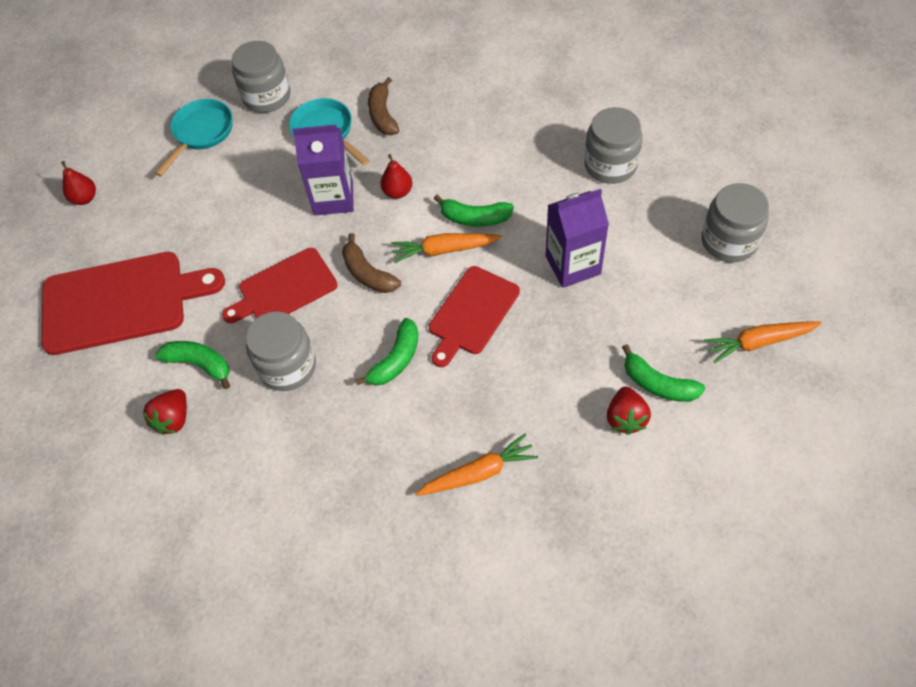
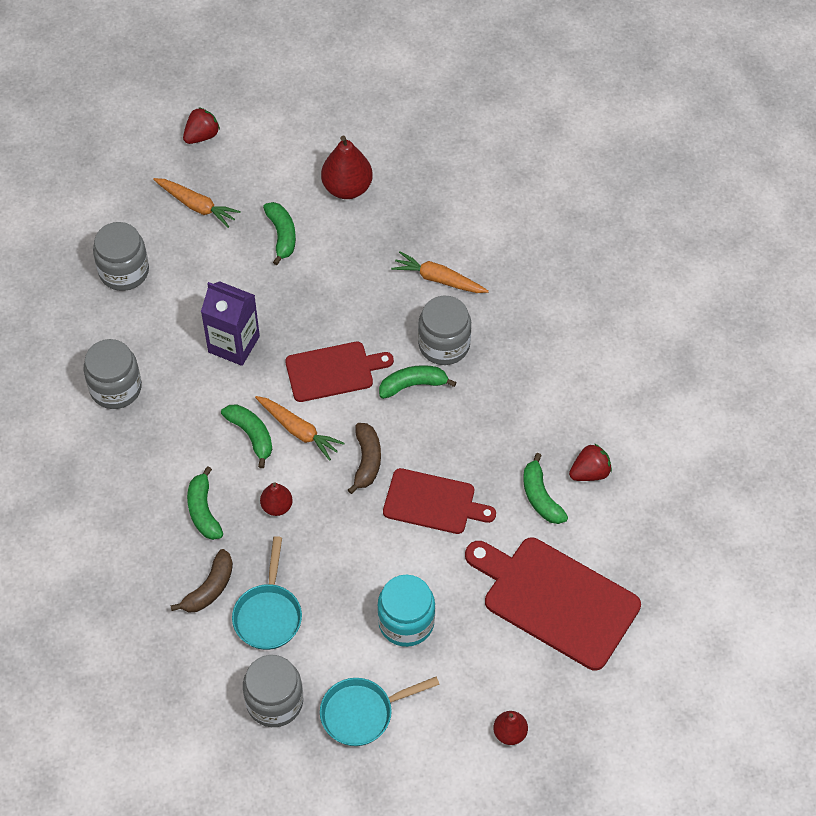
camera: 140 degrees left, 0 degrees up
(224, 201) = (406, 622): none -> turquoise jar
(287, 366) = (485, 443): grey jar -> grey jar (444, 344)
(333, 198) = (326, 545): purple carton -> none
(444, 149) = (203, 511): none -> green banana
(625, 418) = (323, 235): red strawberry -> red strawberry (202, 136)
(666, 485) = (347, 188): none -> red pear

